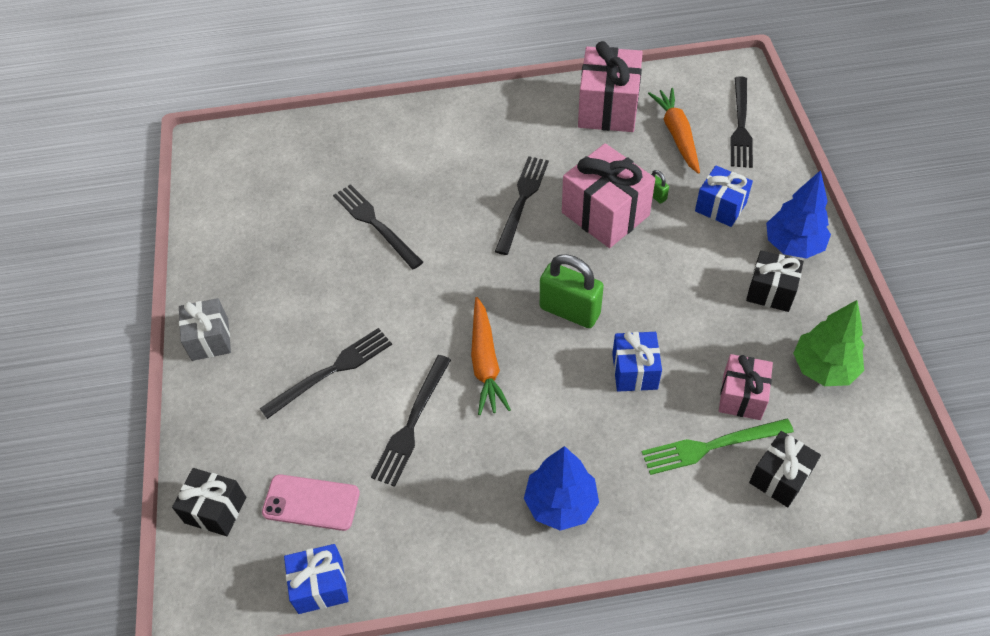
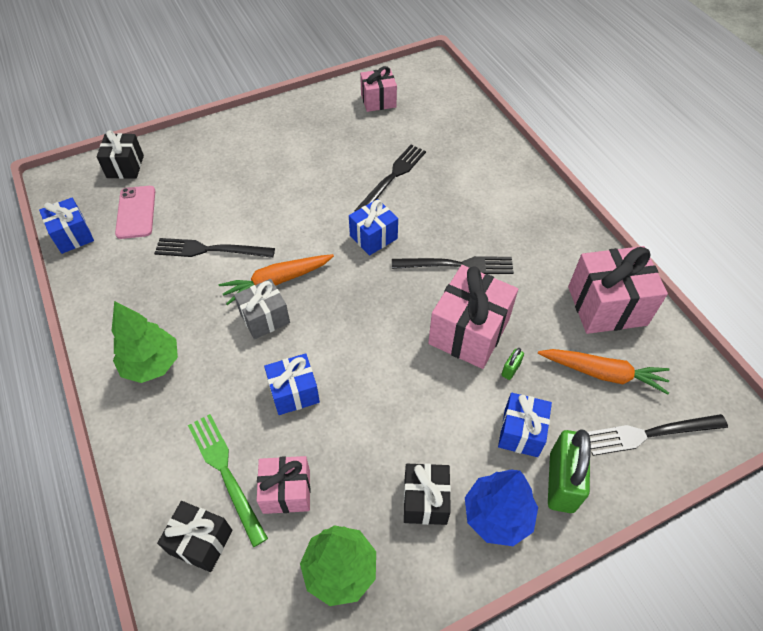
camera: 70 degrees right, 0 degrees up
(210, 339) = (258, 122): grey gift -> grey gift (265, 318)
(240, 208) = (378, 101): none -> pink gift
(331, 371) = (246, 191): black fork -> none
(457, 261) = (373, 237): none -> blue gift
(560, 504) = (152, 364): blue tree -> green tree
(570, 311) = (346, 328): green padlock -> green padlock (561, 482)
(677, 135) = (603, 373): orange carrot -> orange carrot turned 45 degrees clockwise

